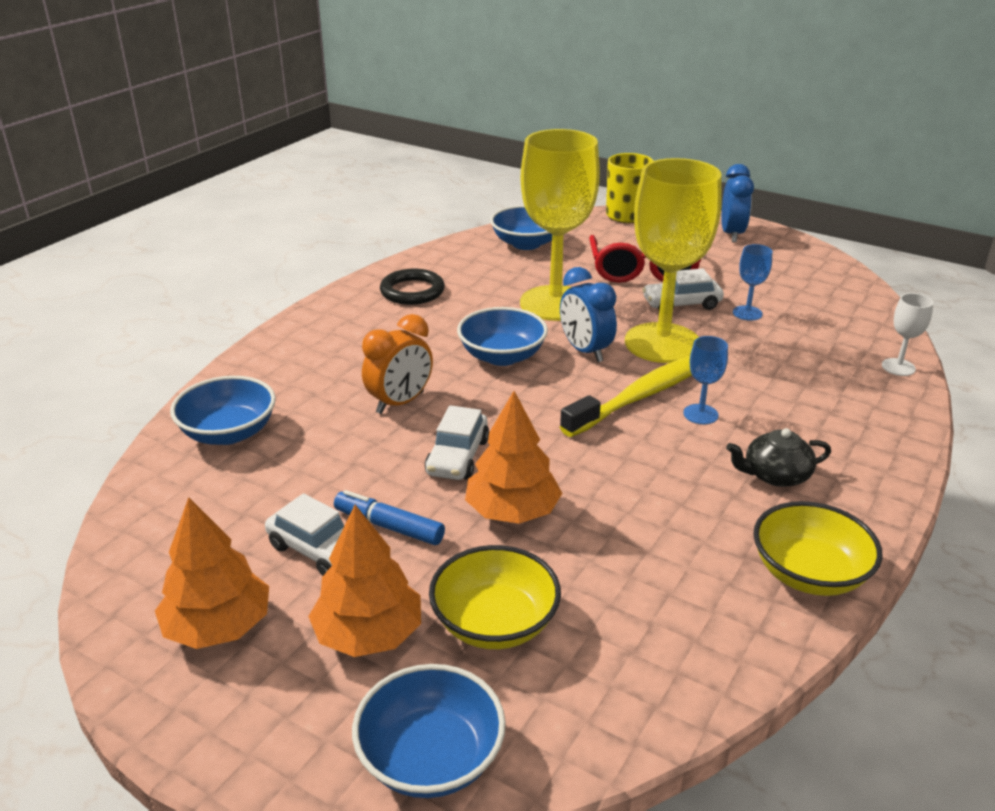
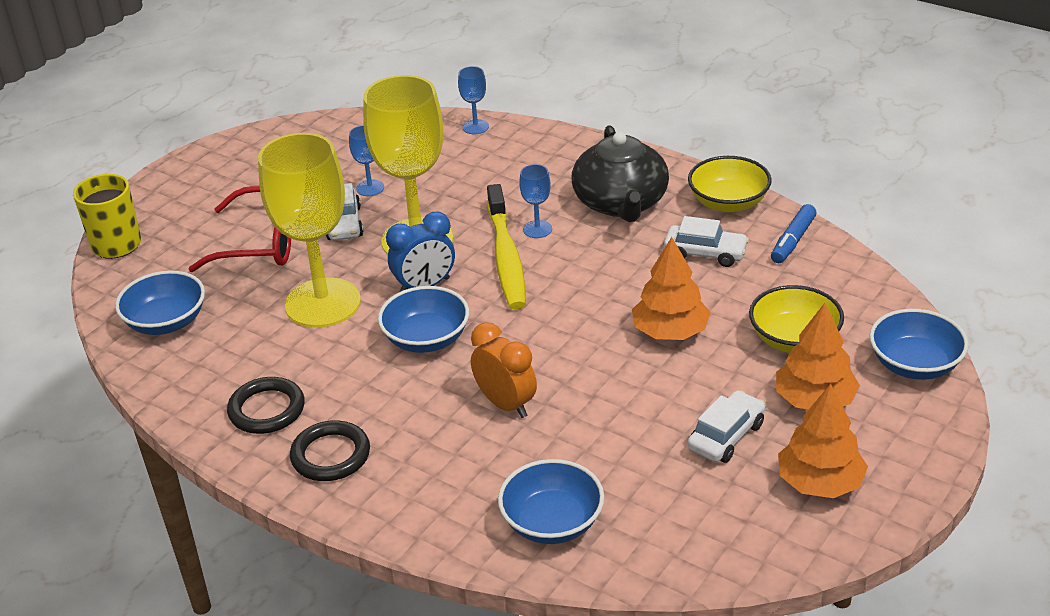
camera: 85 degrees left, 5 degrees up
(350, 321) = (330, 455): none -> black ring
(389, 526) = (692, 398): blue marker -> blue marker (793, 241)
(457, 457) = (596, 363): white car -> white car (705, 253)
(643, 395) = (506, 257): yellow toothbrush -> yellow toothbrush turned 150 degrees counterclockwise
(732, 234) = (195, 179): blue clock -> none
(775, 475) = (620, 203): black teapot -> black teapot, size x1.88
(898, 367) = (475, 127): white goblet -> blue goblet

